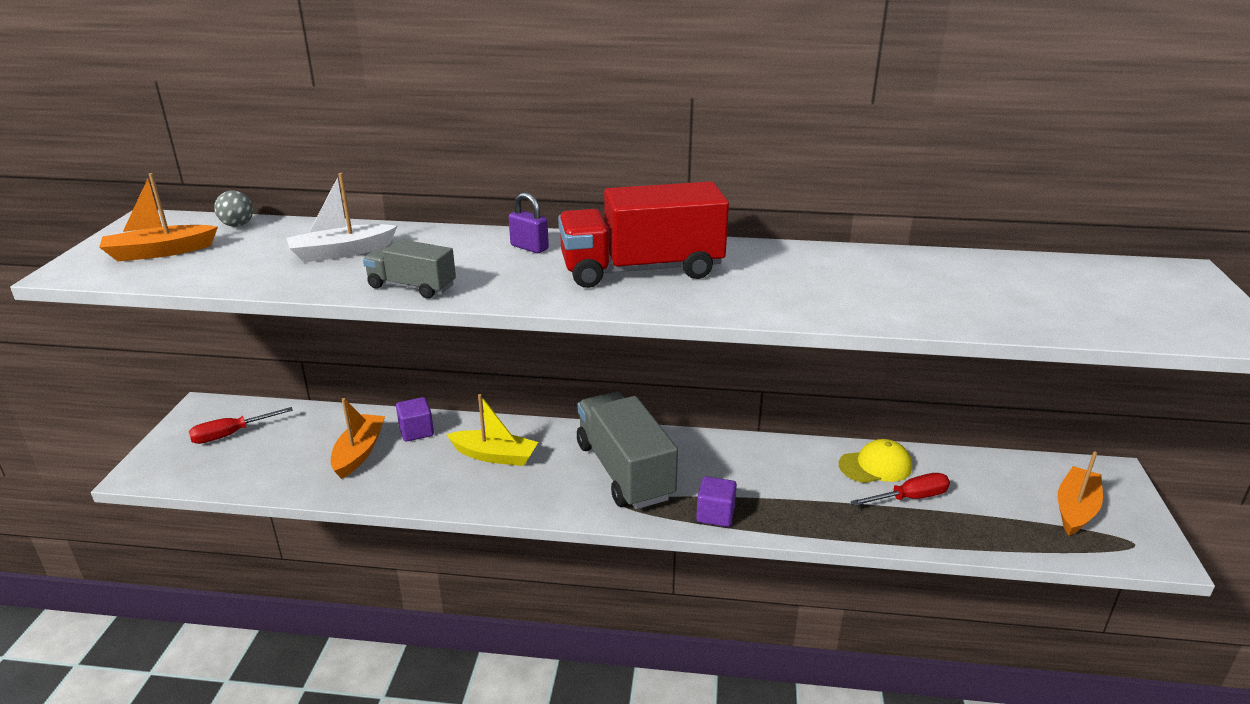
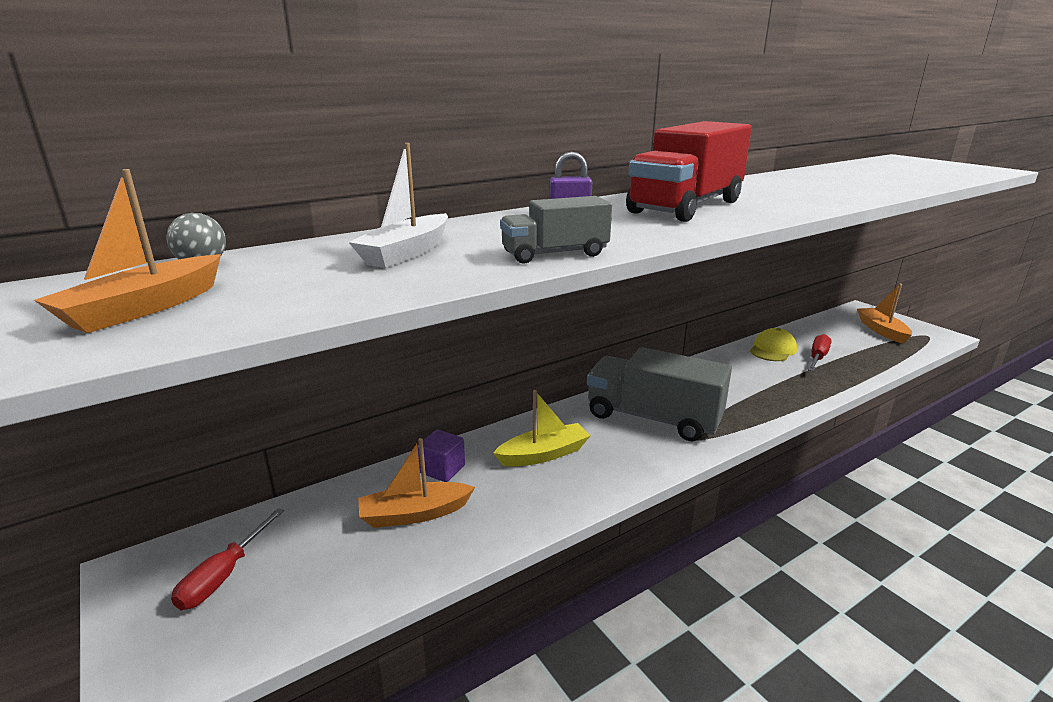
camera: 40 degrees left, 5 degrees down
(359, 452) = (414, 514): orange boat -> orange boat turned 75 degrees counterclockwise
(715, 514) = (752, 415): purple cube -> none

